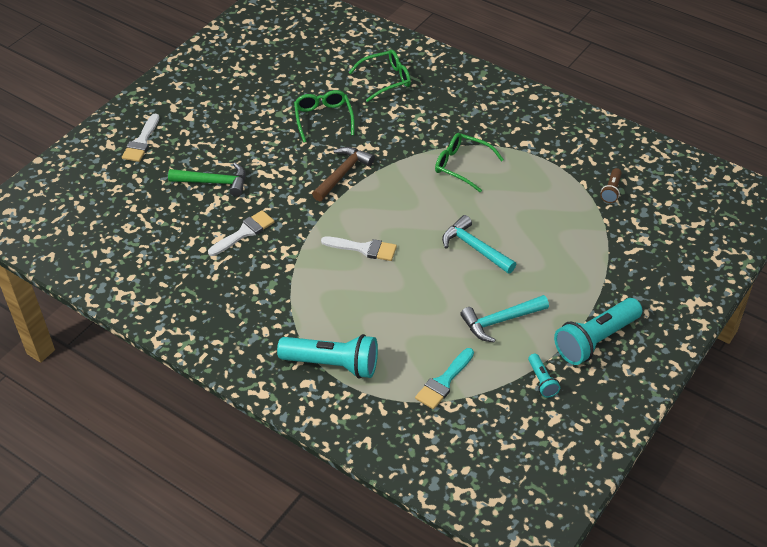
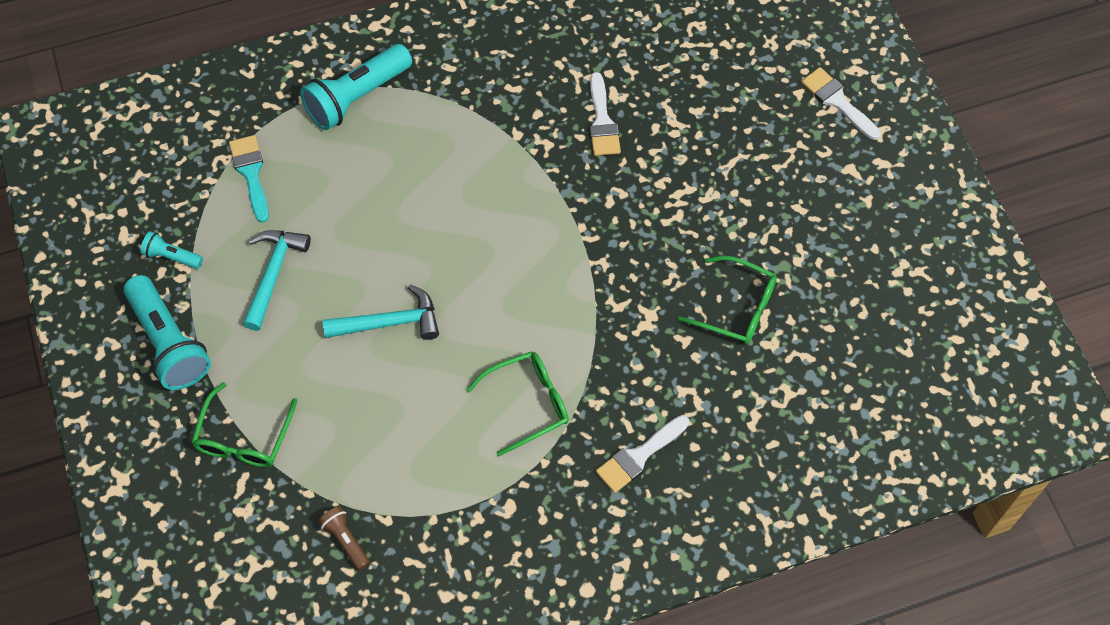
camera: 125 degrees right, 15 degrees up
(214, 182) = (708, 135): green hammer -> none
(342, 174) = (618, 267): brown hammer -> none
(364, 248) = (483, 215): white brush -> white brush (639, 456)
(386, 80) = (761, 429): green glasses -> green glasses (244, 438)
(595, 340) = (169, 343): turquoise flashlight -> turquoise flashlight turned 150 degrees clockwise

